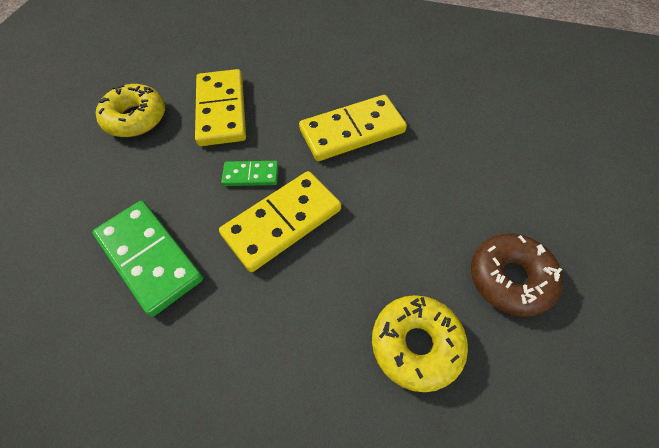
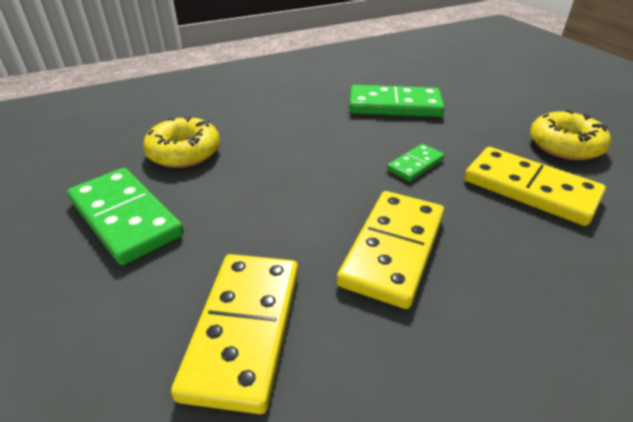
camera: 135 degrees right, 20 degrees down
(282, 222) = (346, 155): yellow domino -> yellow domino (244, 329)
(510, 278) = (125, 218): brown donut -> green domino

